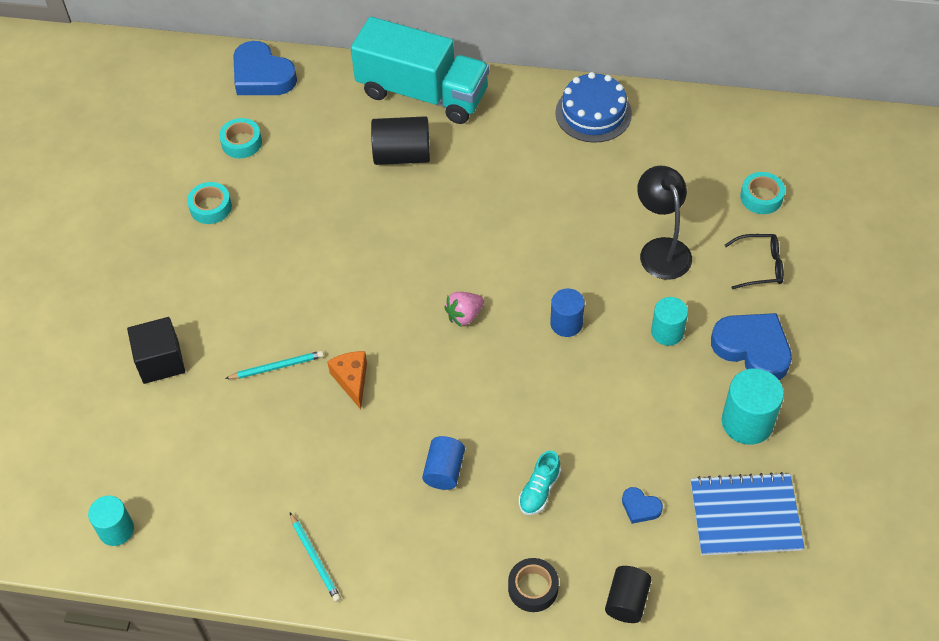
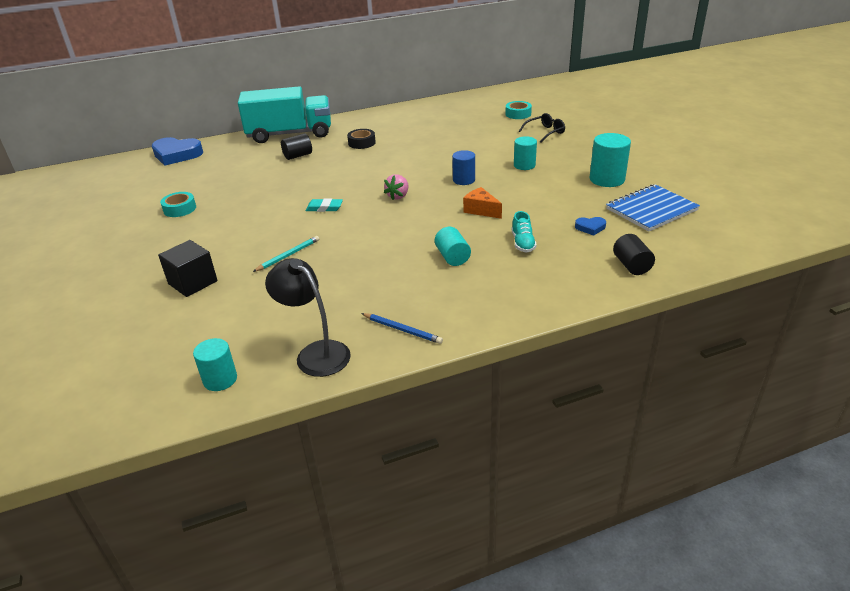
camera: 30 degrees left, 20 degrees down
(241, 142) = (182, 180): turquoise tape -> none
(315, 558) = (402, 329): turquoise pencil -> blue pencil
(352, 380) = (349, 243): orange cheese -> orange cheese (481, 210)
(366, 293) = (324, 208): none -> turquoise eraser
(402, 155) = (298, 156): black cylinder -> black cylinder, size x0.66
(444, 471) = (452, 257): blue cylinder -> turquoise cylinder
(533, 588) = (568, 283): black tape -> black tape (361, 143)
(593, 113) = (398, 115): blue cake -> none
(661, 249) = (487, 142): black lamp -> black lamp (315, 353)
(752, 349) = (576, 156): blue heart -> none

